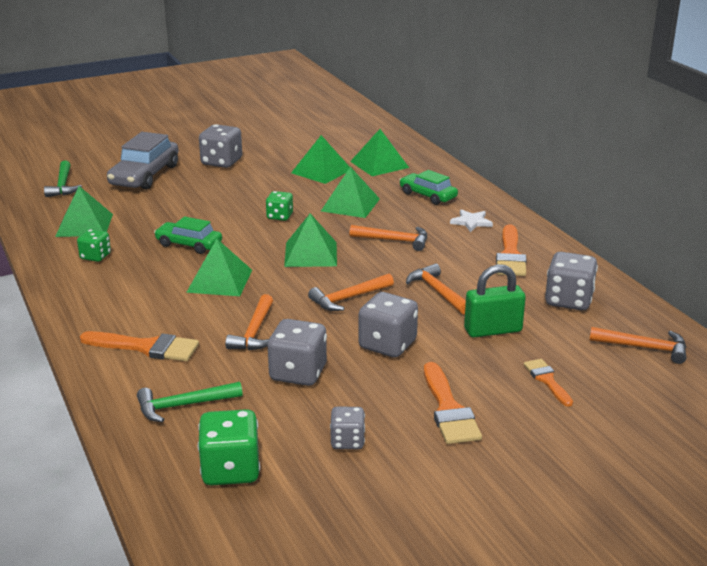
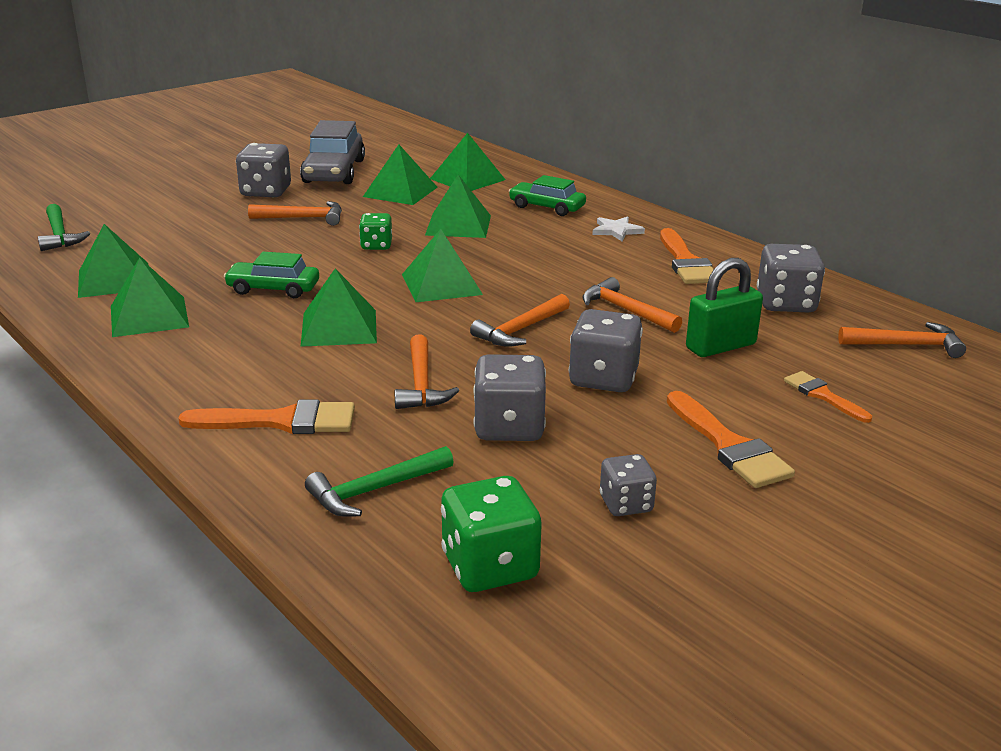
camera: 15 degrees left, 0 degrees up
(95, 256) = (149, 316): green dice -> green pyramid
(145, 175) = (170, 215): grey car -> grey car (334, 171)
(394, 240) = (537, 259): orange hammer -> orange hammer (303, 218)

